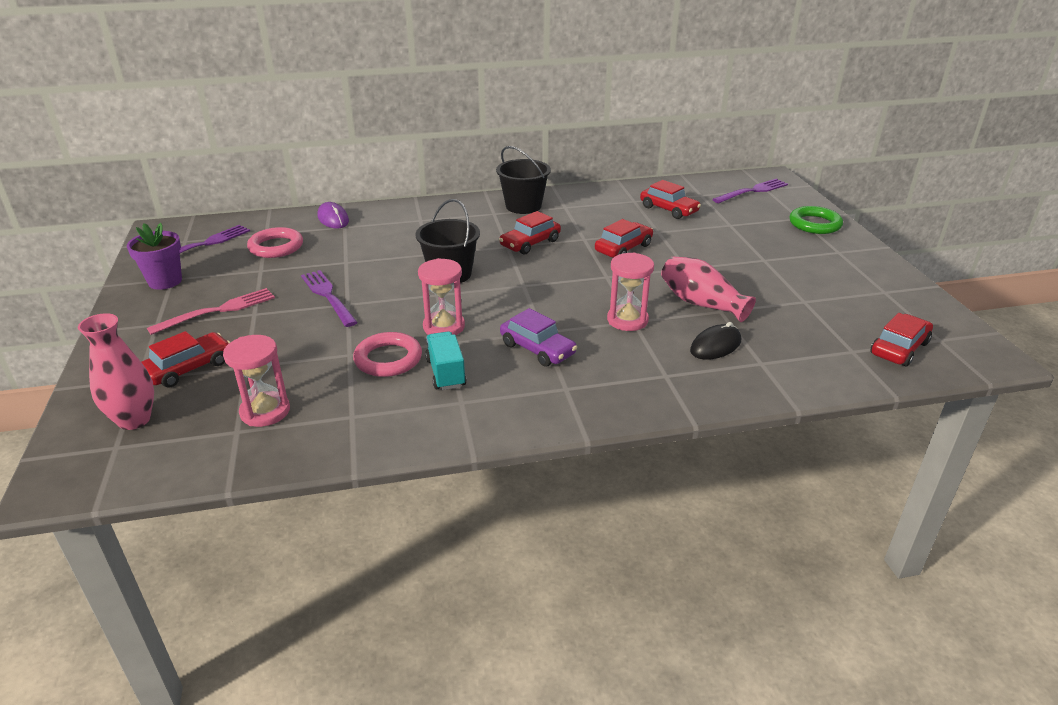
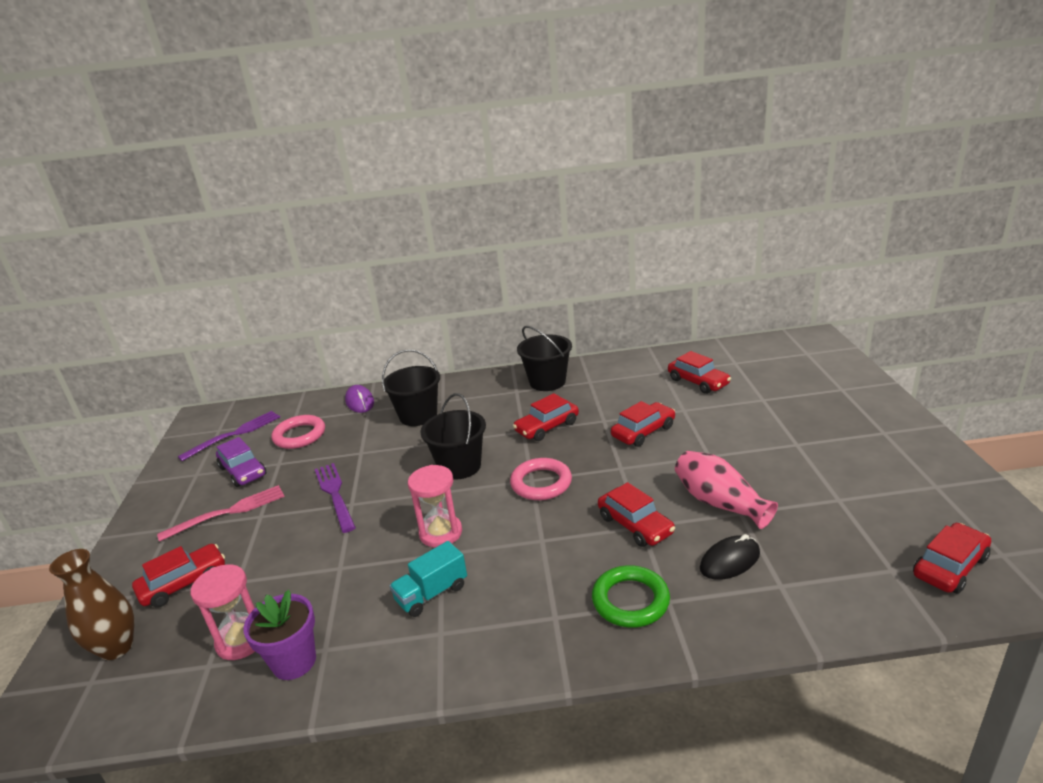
camera: 10 degrees right, 5 degrees down
(134, 420) = (117, 647): pink vase -> brown vase
(165, 281) = (189, 477): purple flower pot -> purple flower pot (294, 662)
(388, 359) = (377, 574): pink ring -> pink ring (541, 483)
(398, 232) = (418, 415): none -> black bucket
(446, 373) = (432, 593): turquoise truck -> turquoise truck turned 120 degrees counterclockwise
(537, 349) = (532, 563): purple car -> purple car (243, 471)
(627, 320) = (635, 525): pink hourglass -> red car
(752, 191) = (791, 356): purple fork -> none
(815, 224) = (858, 396): green ring -> green ring (630, 600)

